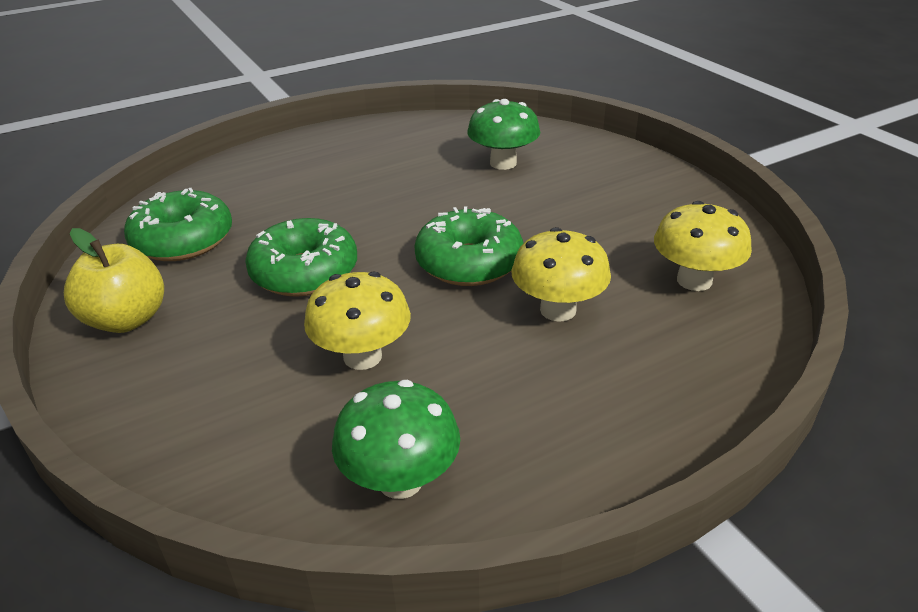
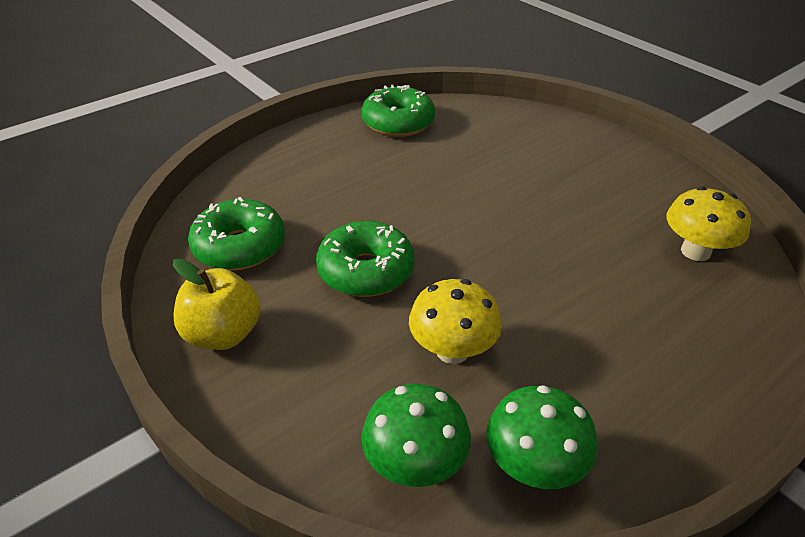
camera: 10 degrees left, 5 degrees up
(469, 262) = (505, 249): green donut -> green donut (398, 123)
(503, 163) = (494, 147): green mushroom -> green mushroom (415, 464)
(558, 310) = (598, 289): yellow mushroom -> none

